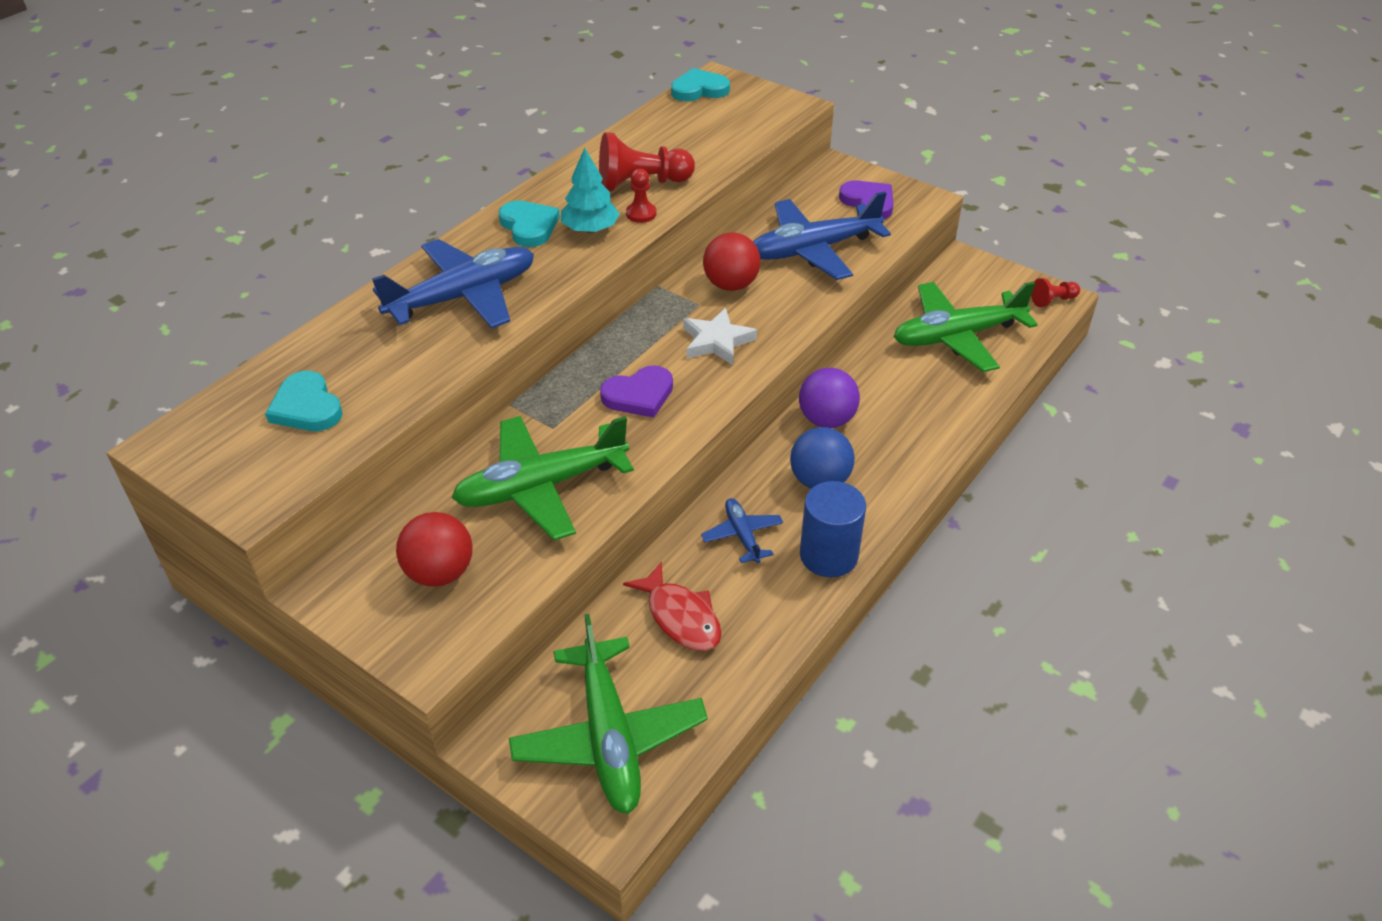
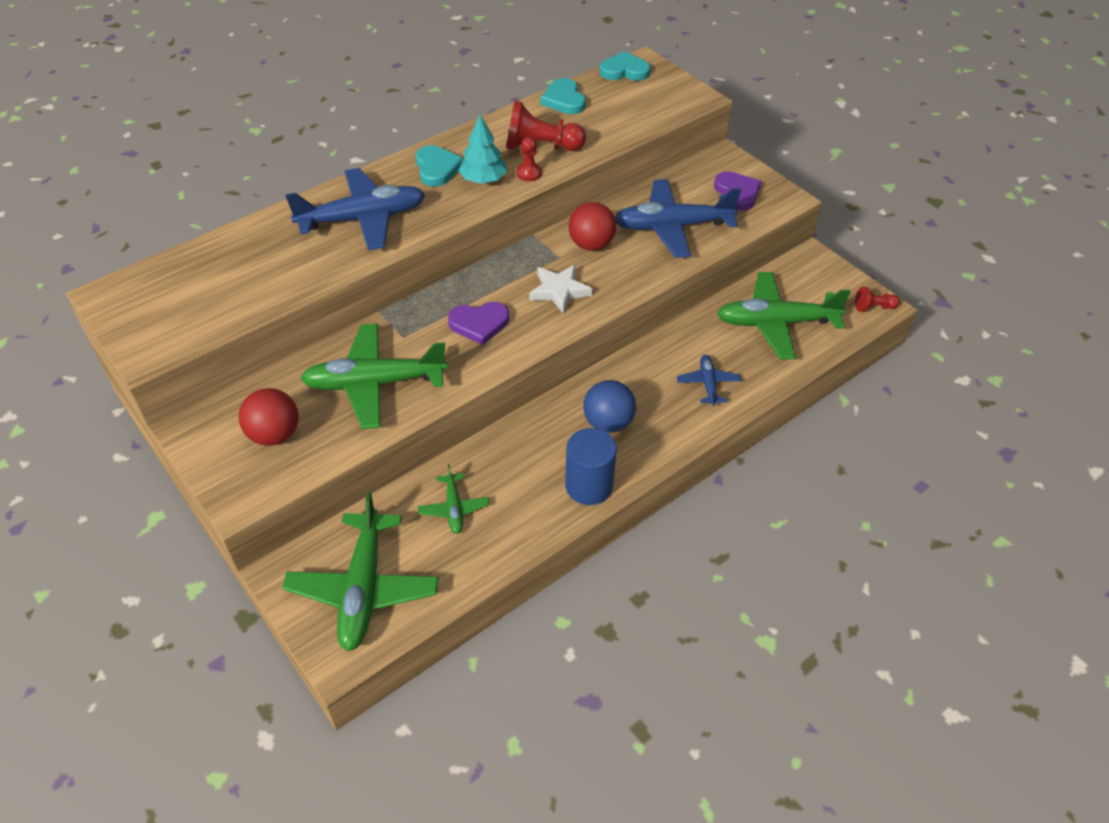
camera: 15 degrees right, 5 degrees up
(306, 407) = (214, 286): turquoise heart -> turquoise heart (564, 100)
(680, 617) = (454, 508): red fish -> green plane
(742, 535) = (528, 454): blue plane -> blue plane (708, 384)
(826, 420) = (635, 372): purple ball -> none

